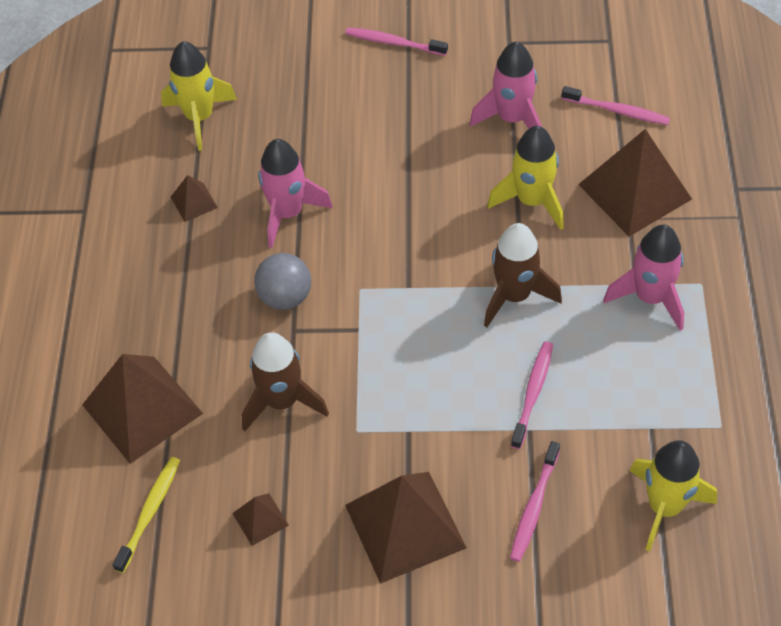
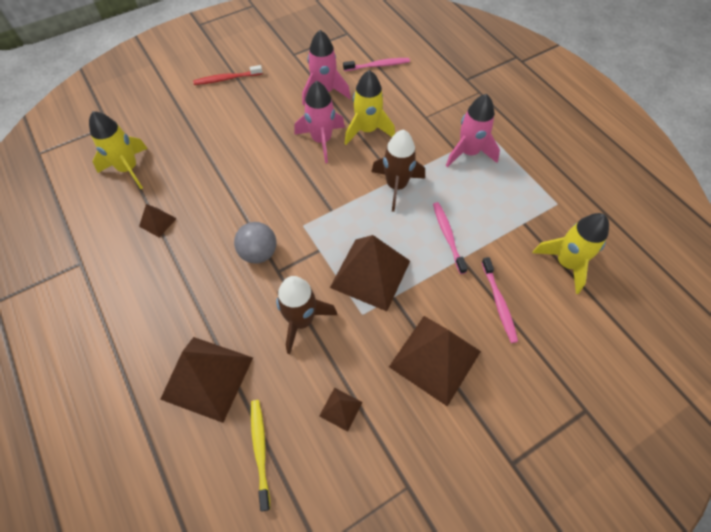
camera: 35 degrees left, 5 degrees up
(288, 213) = (226, 201): pink rocket -> pink rocket (321, 141)
(394, 43) = (227, 79): pink toothbrush -> red toothbrush
(634, 192) = (418, 102): brown pyramid -> brown pyramid (370, 274)

